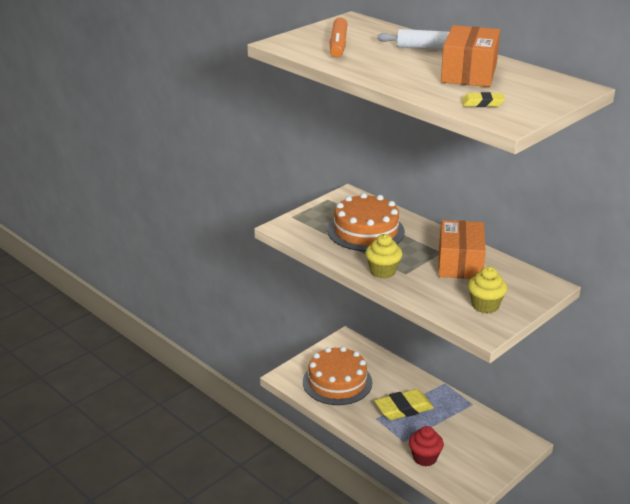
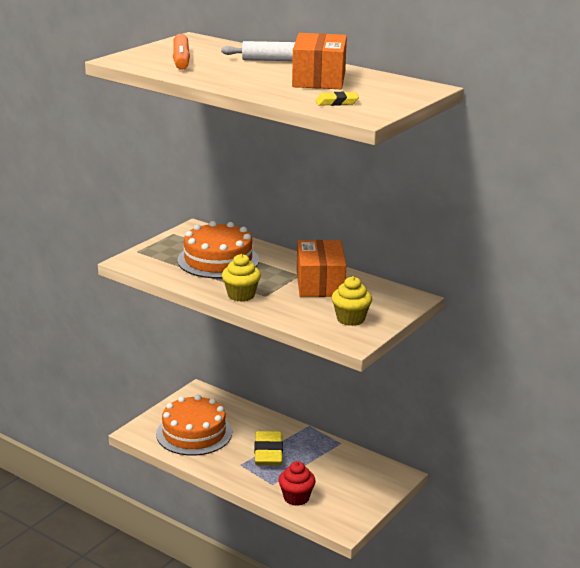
camera: 10 degrees left, 5 degrees down
(403, 408) = (268, 453): yellow eraser -> yellow eraser turned 60 degrees counterclockwise

